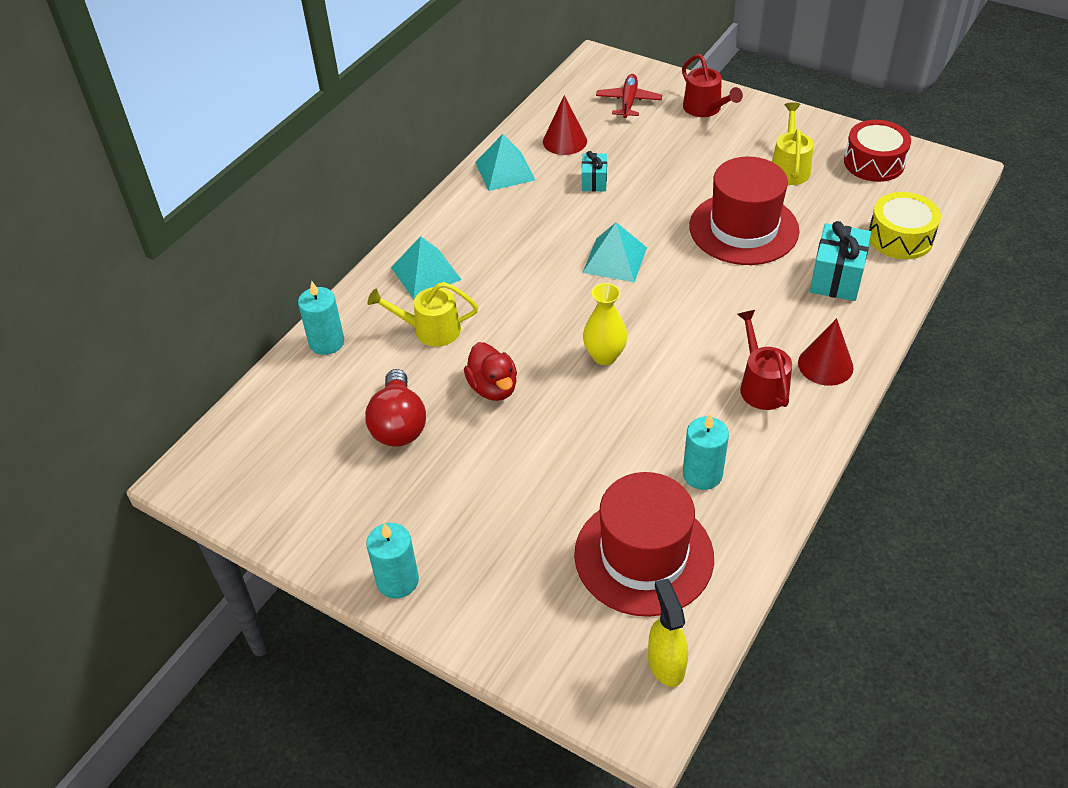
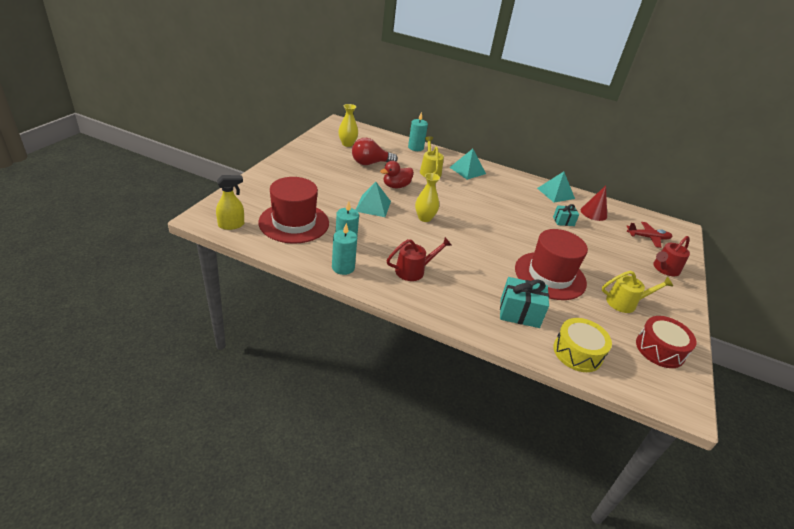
camera: 75 degrees right, 10 degrees down
(305, 463) = (347, 144): none -> yellow vase
(397, 580) = (286, 162): turquoise candle -> turquoise candle (343, 267)
(615, 260) = (500, 225): turquoise pyramid -> turquoise pyramid (373, 206)
(825, 365) = (436, 298): red cone -> none

